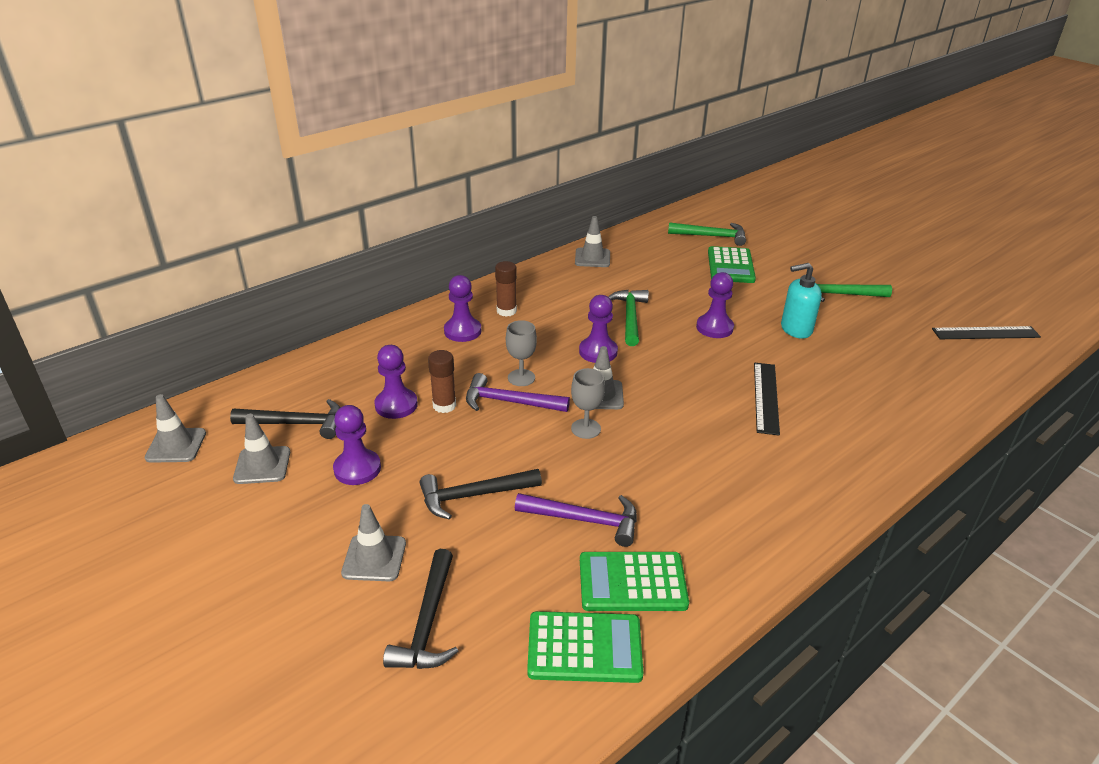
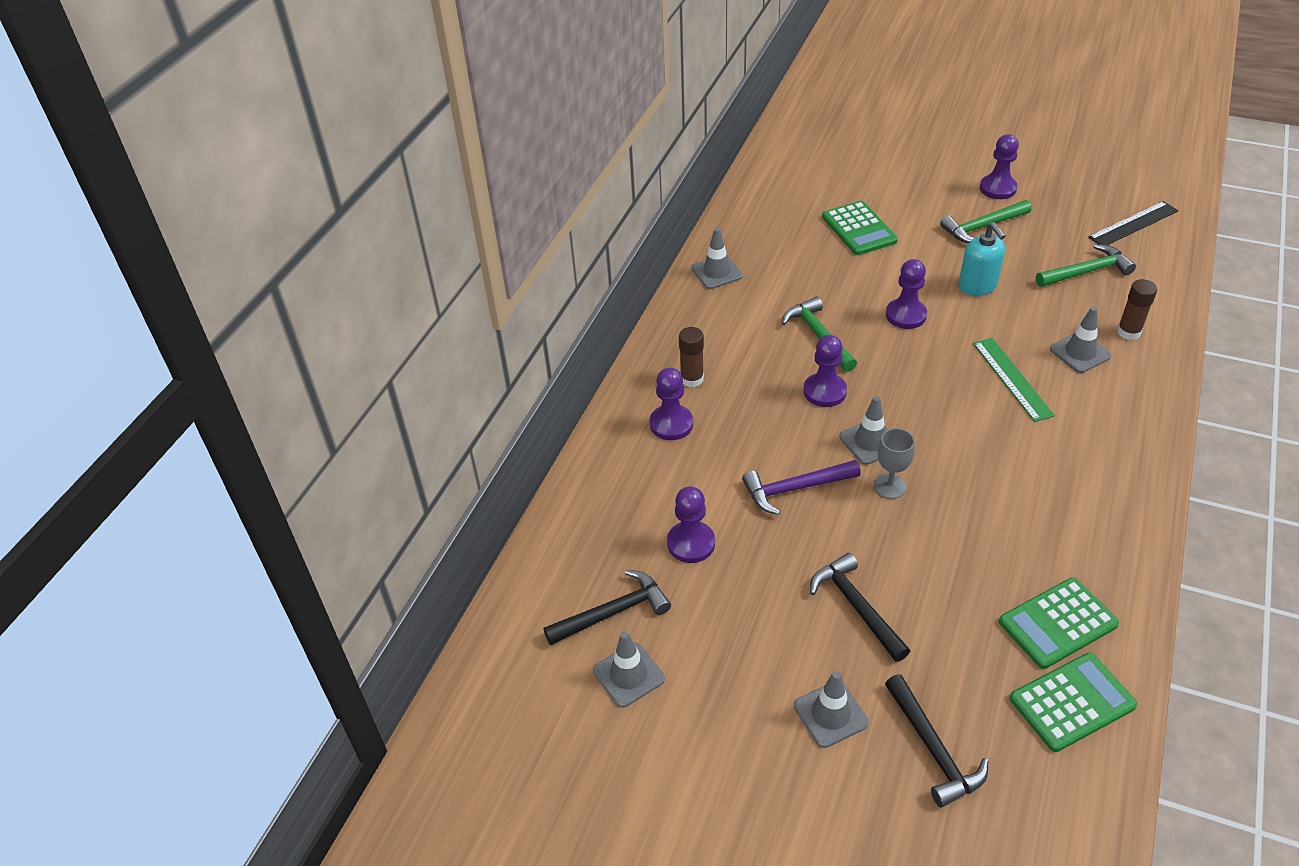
camera: 25 degrees left, 10 degrees up
(176, 445) = (515, 698): grey traffic cone -> grey traffic cone (1080, 353)
(357, 469) = (724, 632): purple pawn -> purple pawn (997, 188)
(444, 405) = (738, 522): brown glue stick -> brown glue stick (1128, 332)
(473, 496) = (856, 607): black hammer -> black hammer turned 105 degrees clockwise
(521, 378) = (780, 455): grey goblet -> none
(585, 520) = (971, 583): purple hammer -> none
(712, 236) = (810, 195): green hammer -> green hammer (1086, 271)
(766, 397) = (1012, 379): black ruler -> green ruler
(796, 329) = (977, 286): turquoise soap dispenser -> turquoise soap dispenser turned 75 degrees counterclockwise

